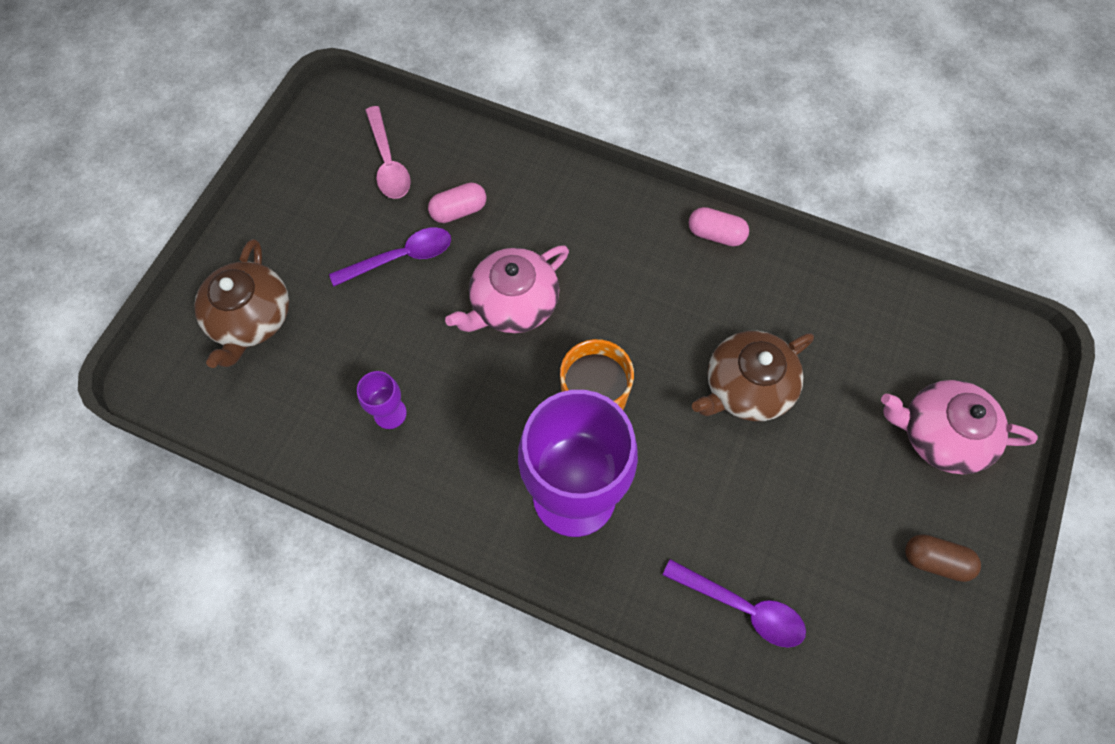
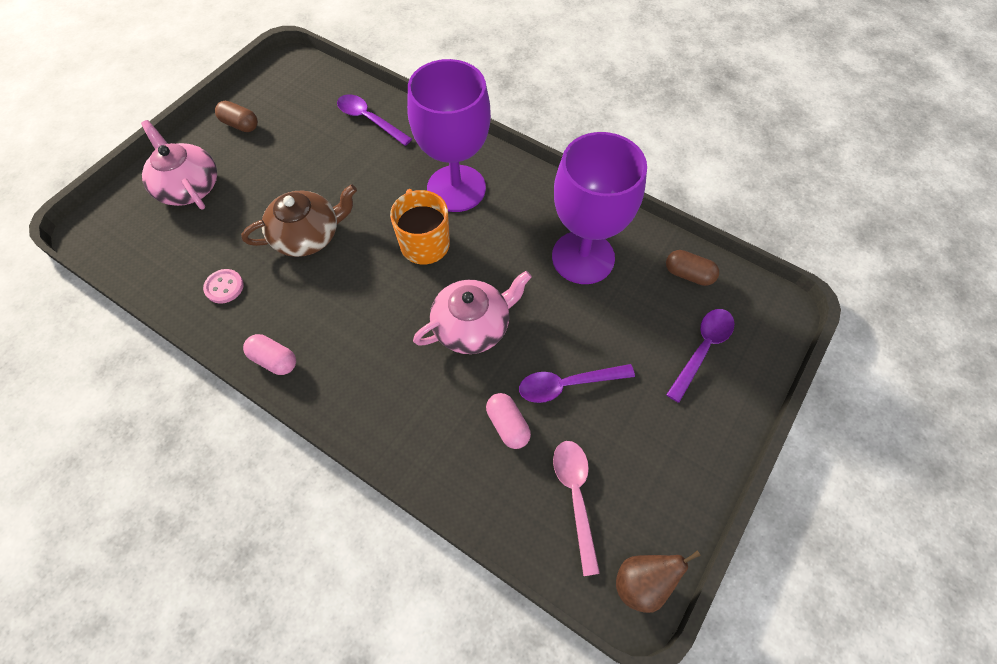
camera: 170 degrees left, 5 degrees down
(251, 318) = (702, 349): brown teapot -> purple spoon
(256, 411) = (688, 274): none -> brown capsule
(329, 111) = (642, 582): none -> brown pear
(390, 413) = (583, 257): purple goblet -> purple goblet, size x2.46
(459, 211) = (507, 425): pink capsule -> pink capsule turned 75 degrees clockwise
(812, 304) = (224, 287): none -> pink button
(940, 434) = (189, 187): pink teapot -> pink teapot turned 150 degrees counterclockwise

